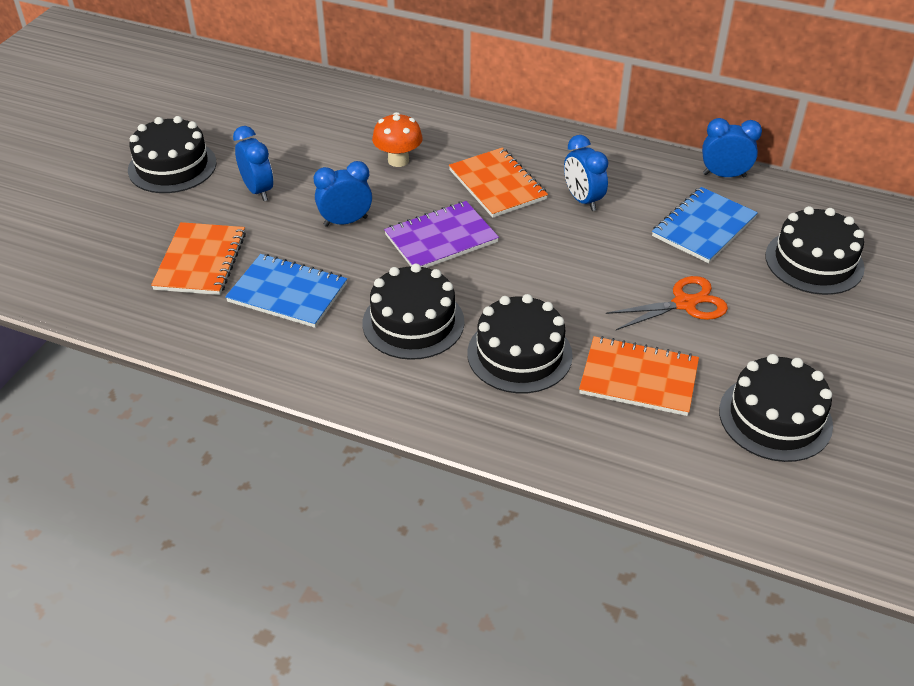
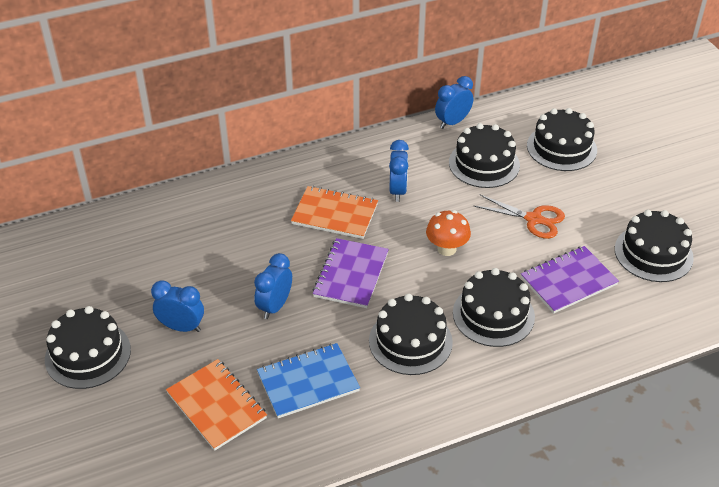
camera: 45 degrees left, 0 degrees up
(398, 160) = (248, 239): orange mushroom -> orange mushroom (446, 249)
(582, 200) = (398, 191): blue clock -> blue clock turned 105 degrees counterclockwise
(638, 378) = (568, 281): orange notebook -> purple notebook
(684, 303) = (533, 219): orange scissors -> orange scissors turned 90 degrees clockwise
(704, 227) = (484, 164): blue notebook -> black cake

